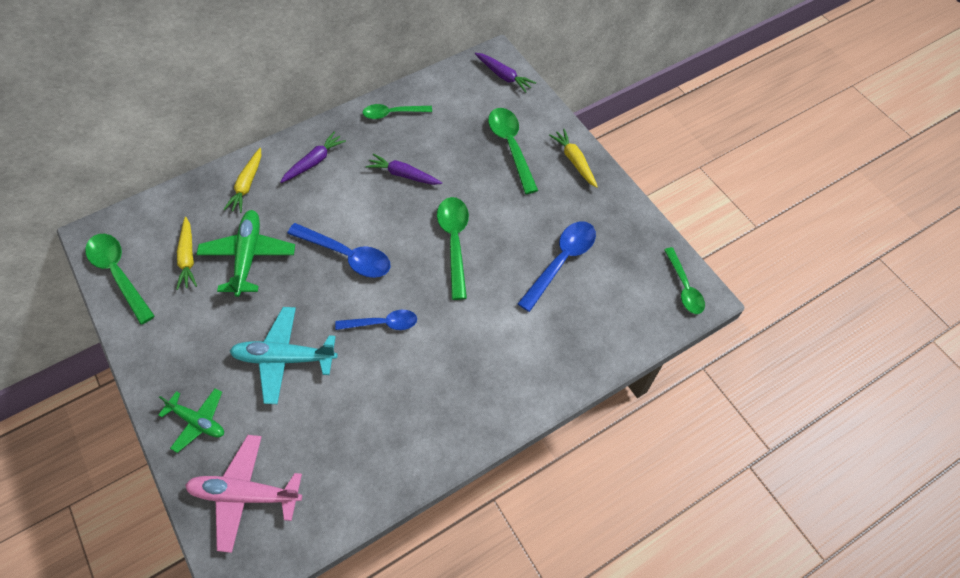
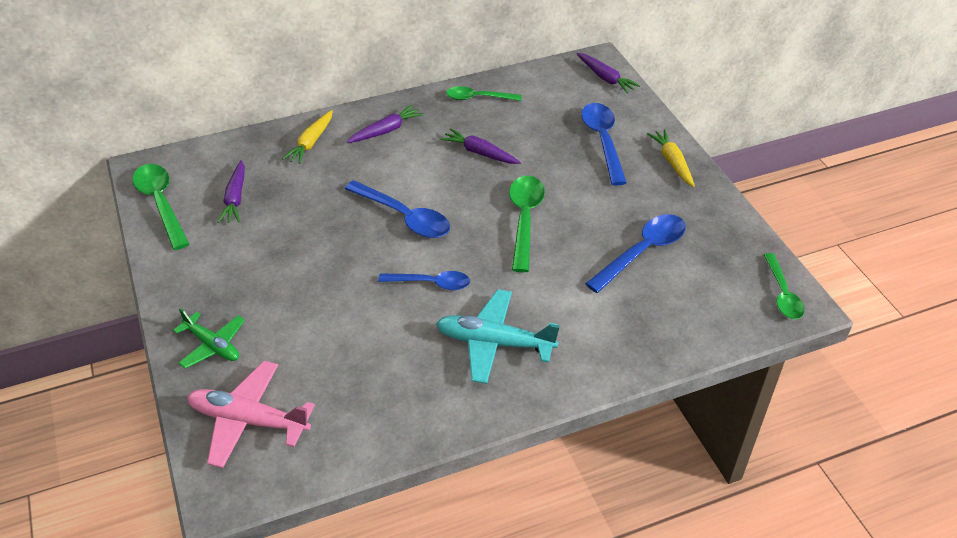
camera: 10 degrees right, 15 degrees down
(188, 257) = (235, 198): yellow carrot -> purple carrot
(248, 256) = (299, 204): green plane -> none
(284, 358) = (317, 301): turquoise plane -> turquoise plane (494, 343)
(511, 146) = (603, 141): green spoon -> blue spoon

